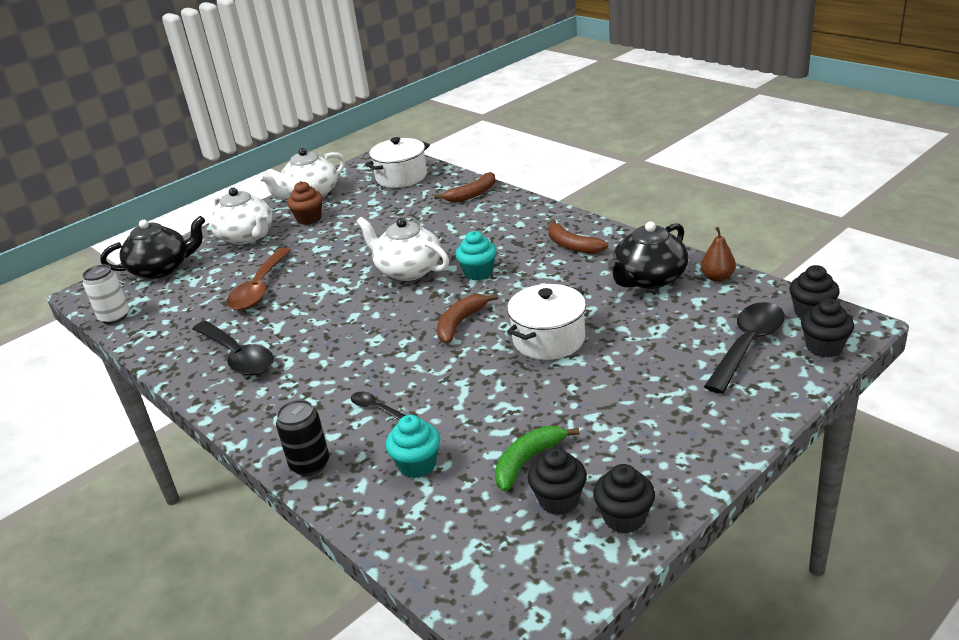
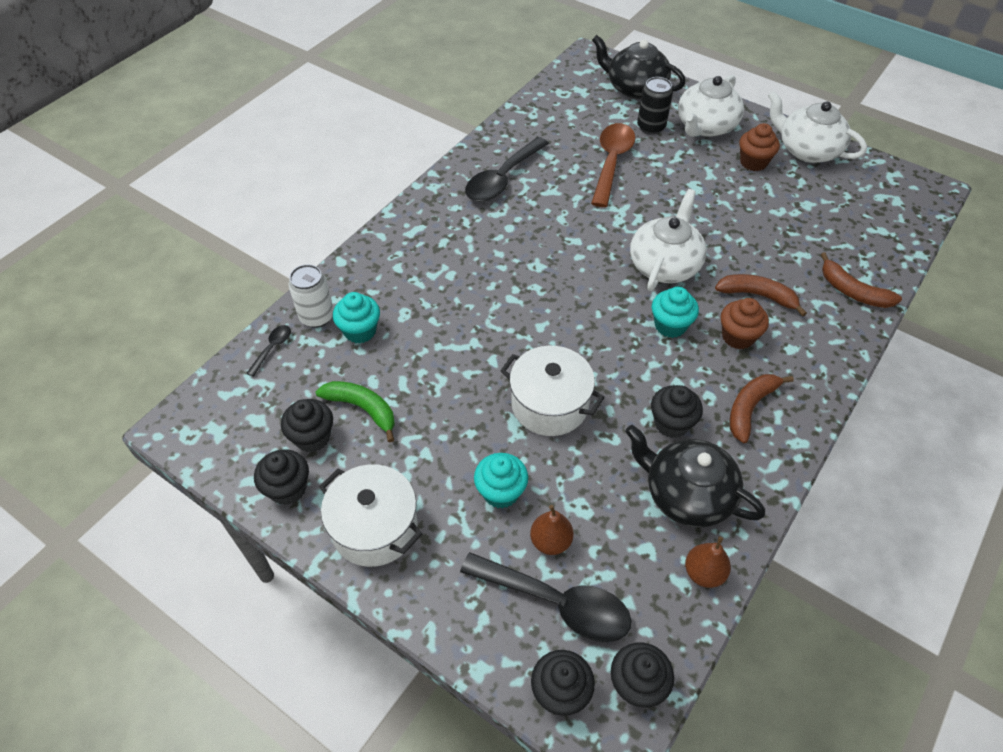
camera: 75 degrees right, 20 degrees up
(114, 317) = (553, 86): white can -> white can (317, 317)
(161, 268) = (635, 88): black teapot -> black teapot turned 150 degrees clockwise
(259, 288) = (611, 162): brown spoon -> brown spoon turned 105 degrees clockwise
(310, 464) = (363, 262): black can -> black can (651, 127)
(375, 408) = (434, 287): black spoon -> black spoon (272, 348)
(401, 177) = (876, 217): white pot -> white pot (375, 528)
(460, 323) = (571, 325): brown banana -> brown banana (757, 296)
(500, 244) = (738, 337): none -> brown cupcake
(580, 280) = (671, 423): none -> black cupcake
(640, 370) = (501, 492): none -> turquoise cupcake
(690, 345) = (550, 541): none -> brown pear

